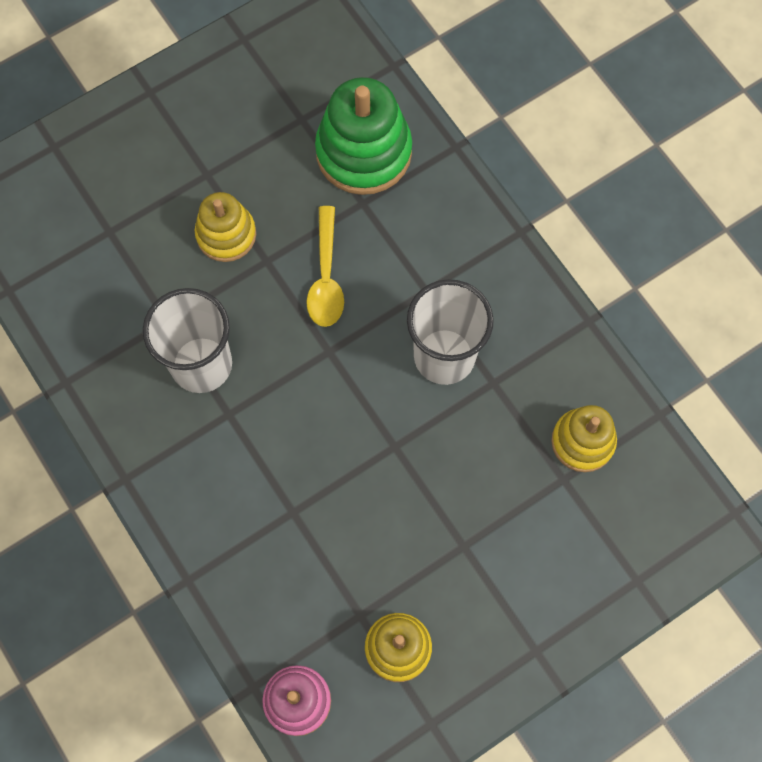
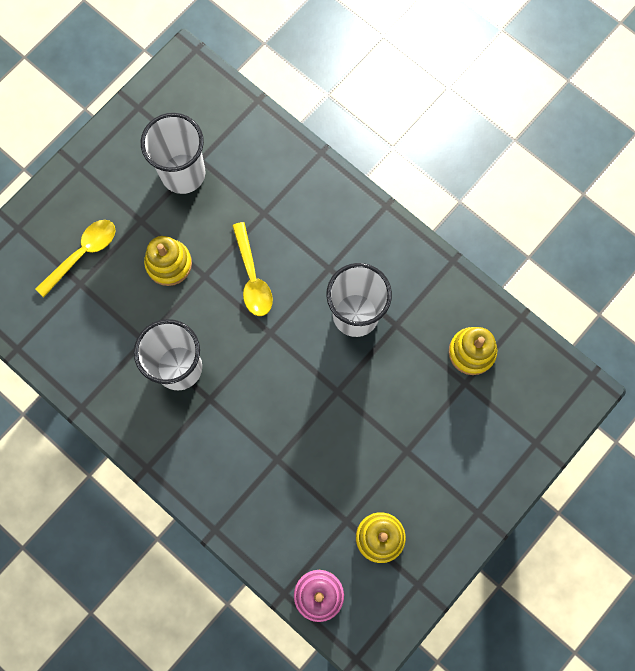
camera: 15 degrees left, 5 degrees up
(123, 197) = (82, 254): none -> yellow spoon
(275, 130) = (183, 173): none -> white cup
(363, 152) = (254, 174): green stacking toy -> none

